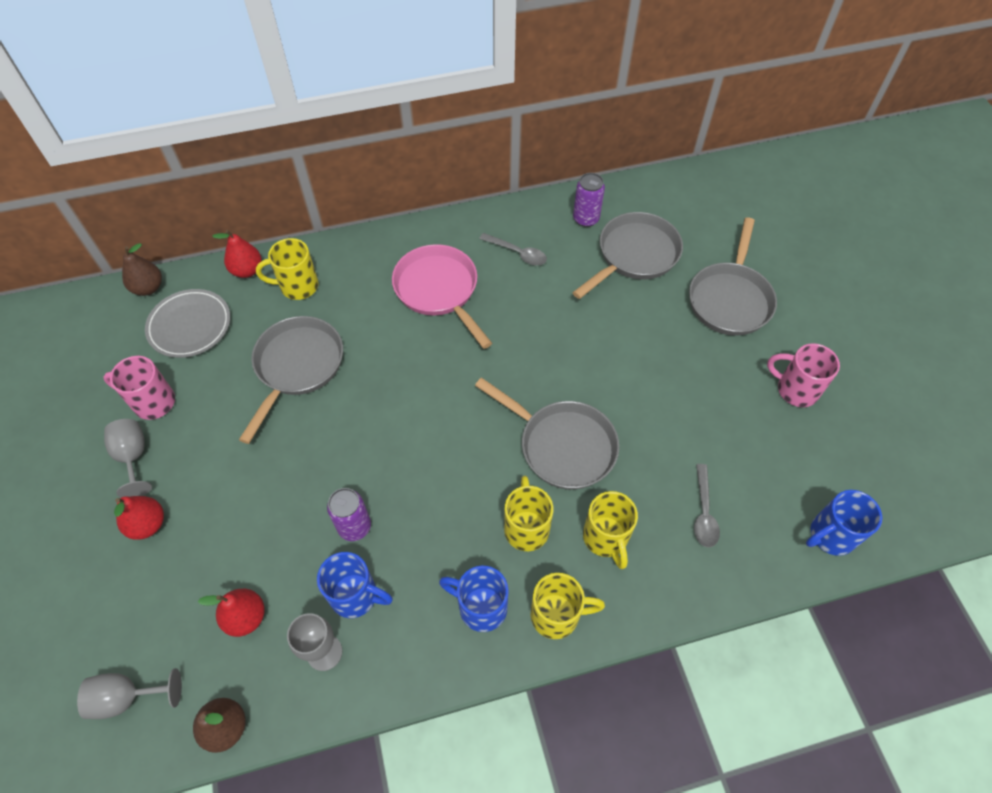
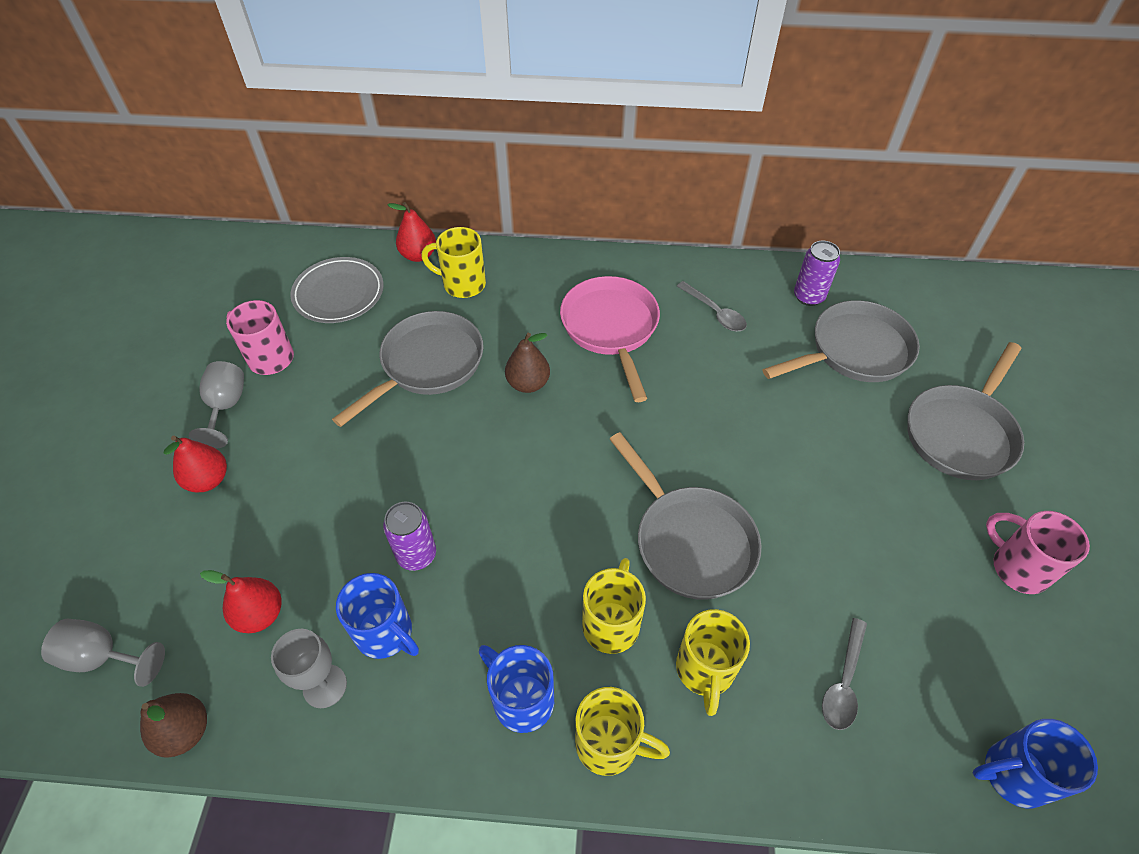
camera: 20 degrees right, 5 degrees down
(148, 288) = (316, 247): brown pear -> brown pear (528, 383)

